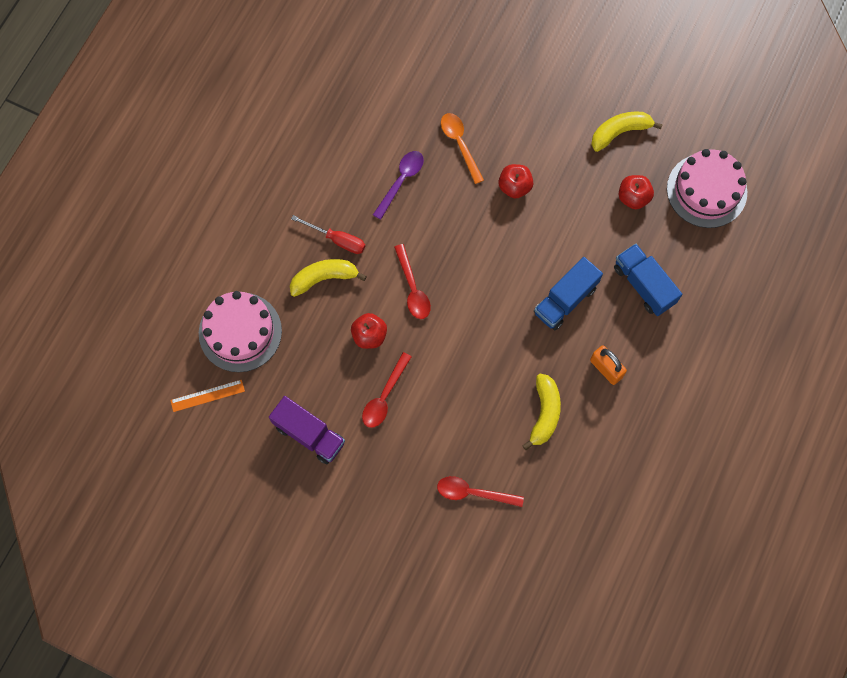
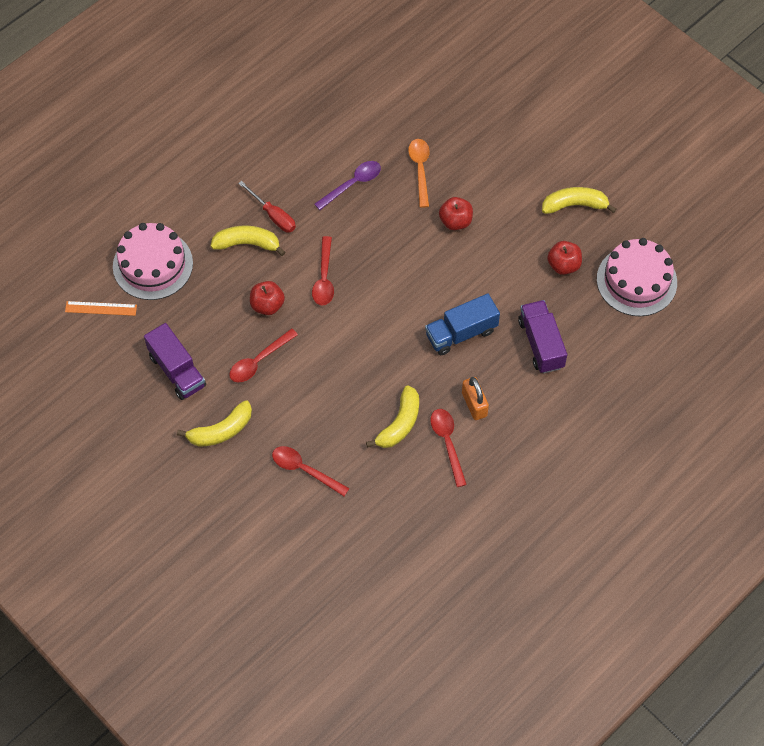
camera: 20 degrees right, 10 degrees down
(377, 481) = (221, 431): none -> yellow banana
(597, 417) = (447, 443): none -> red spoon
(643, 285) = (541, 344): blue truck -> purple truck

